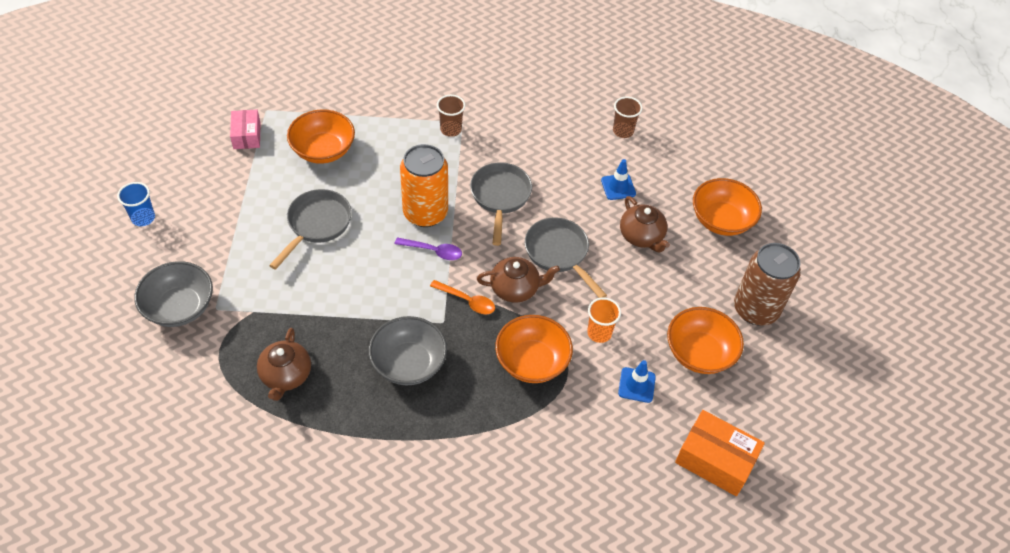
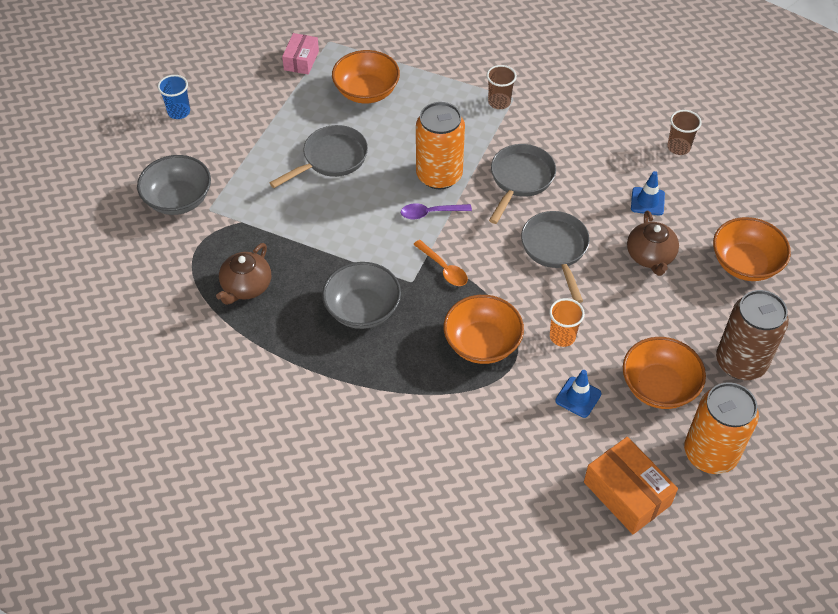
camera: 25 degrees right, 0 degrees up
(433, 251) = (431, 213): purple spoon -> purple spoon turned 135 degrees clockwise
(515, 288) = (496, 270): brown teapot -> none
(766, 399) = (710, 453): none -> orange can

